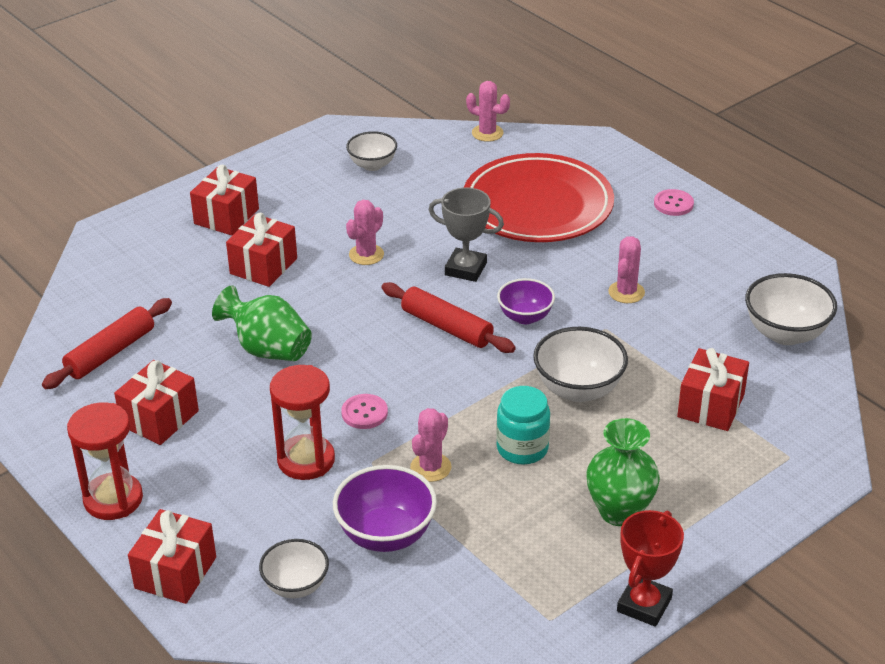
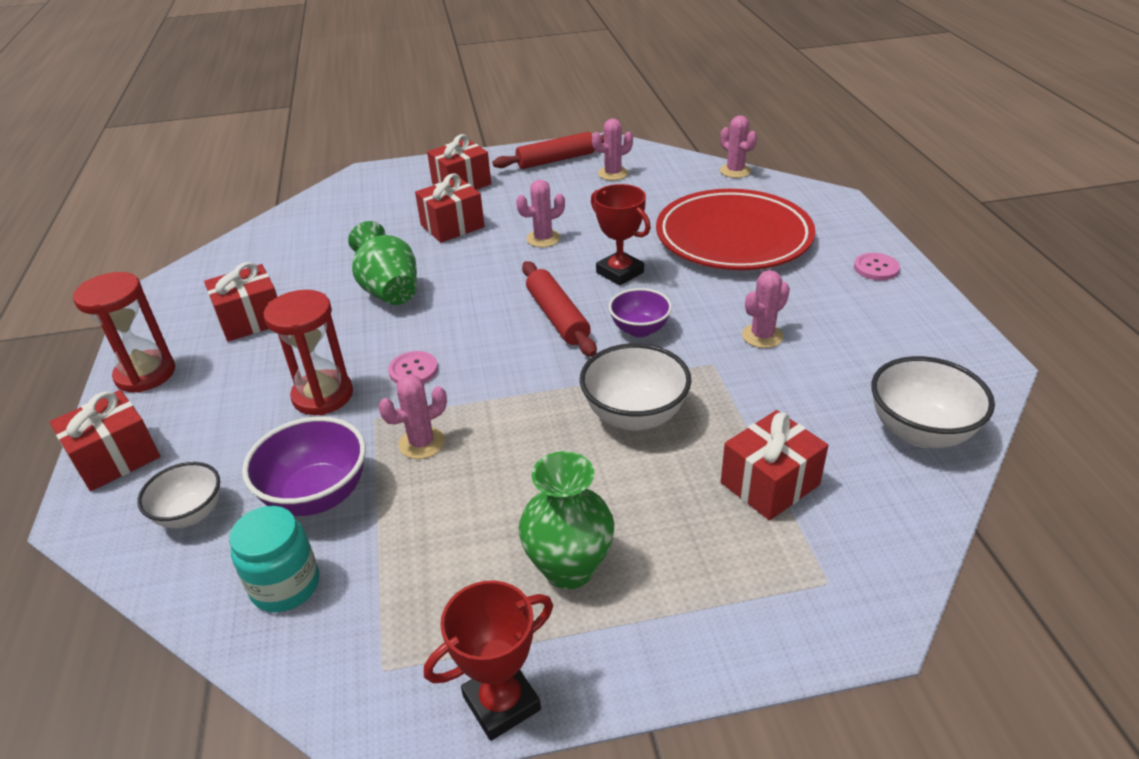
camera: 30 degrees right, 0 degrees up
(110, 352) = (273, 258): red rolling pin -> red rolling pin (556, 160)
(372, 165) = (613, 173): white bowl -> pink cactus
(465, 269) = (620, 272): grey trophy -> red trophy
(522, 448) = (526, 456): turquoise jar -> turquoise jar (285, 586)

